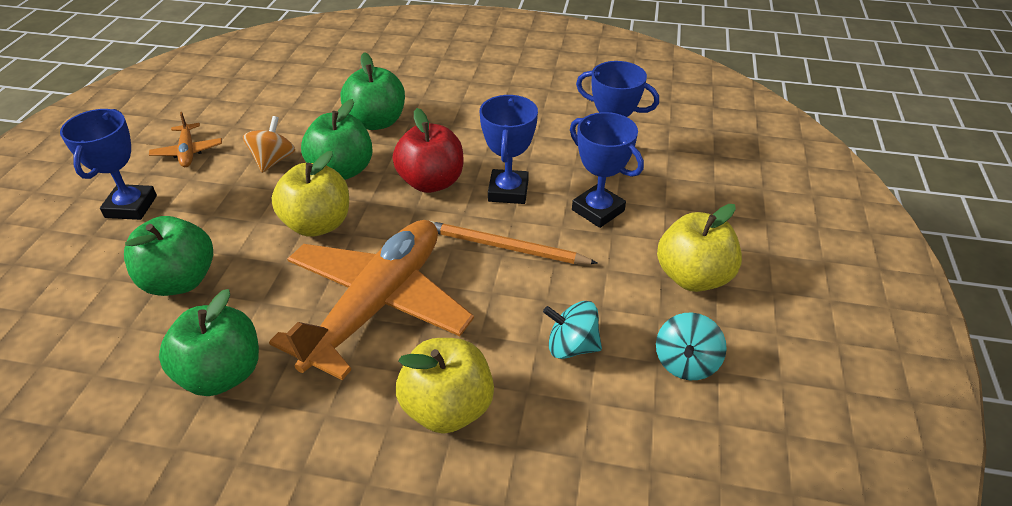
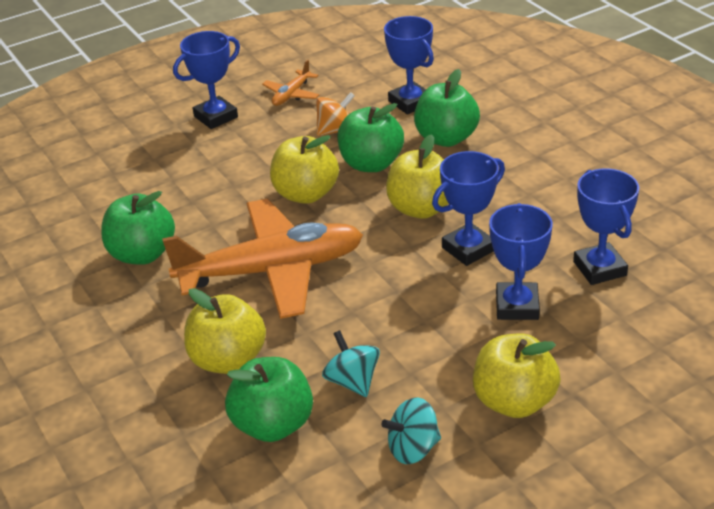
camera: 50 degrees right, 5 degrees down
(180, 281) = (186, 183): green apple -> green apple (273, 424)
(309, 109) = (410, 102): none -> blue trophy
(431, 182) = (421, 208): red apple -> yellow apple
(505, 247) = (405, 287): orange pencil -> none

